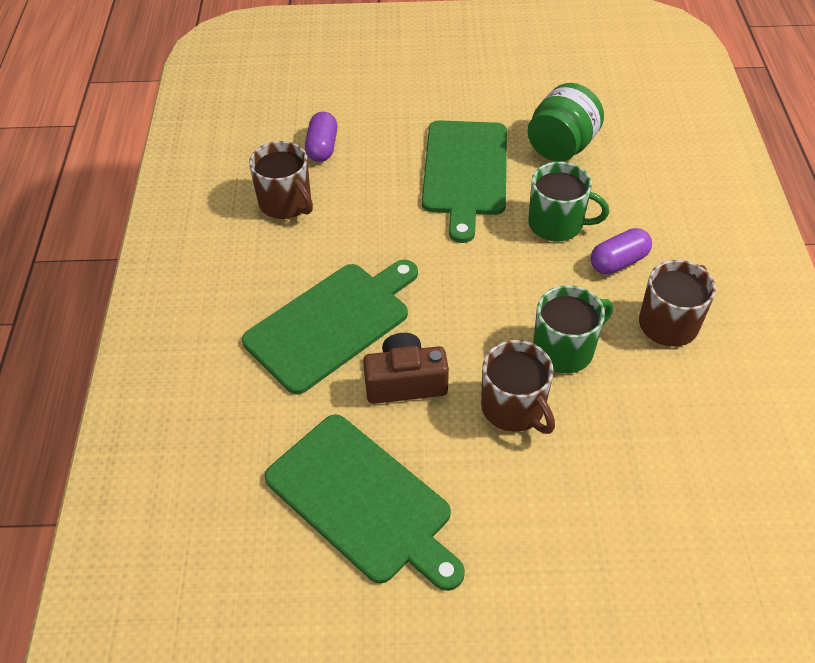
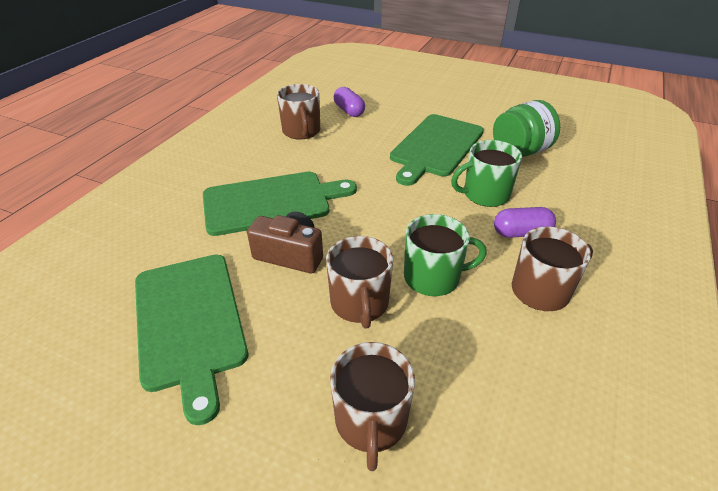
camera: 25 degrees right, 10 degrees down
(322, 147) = (349, 111): purple capsule -> purple capsule turned 60 degrees counterclockwise
(557, 224) = (485, 194): green mug -> green mug turned 120 degrees clockwise
(598, 515) = (371, 421): none -> brown mug

